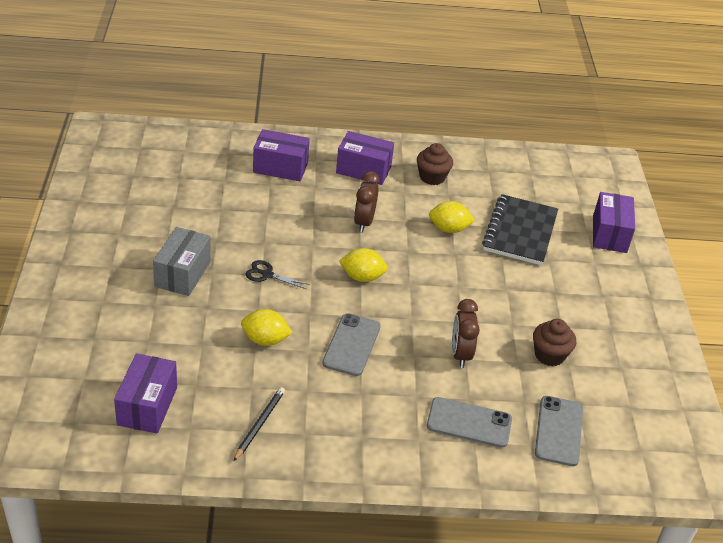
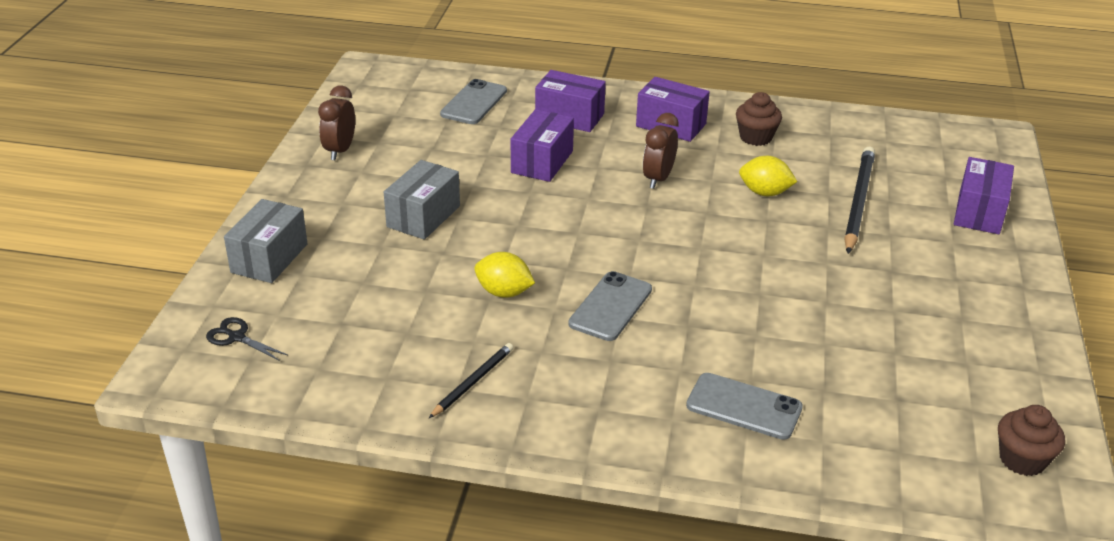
camera: 15 degrees right, 5 degrees down
(63, 325) = (269, 258): none -> grey box
(147, 406) = (342, 349): purple box -> purple box (542, 162)
(267, 274) = (524, 224): black scissors -> black scissors (237, 337)
(362, 277) = (642, 236): yellow lemon -> none
(460, 354) = (749, 329): brown clock -> brown clock (340, 151)
(520, 232) = (858, 202): black notebook -> black pencil
(549, 355) = (870, 340): brown cupcake -> brown cupcake (1022, 459)
(558, 431) = (865, 428): grey phone -> grey phone (474, 103)

